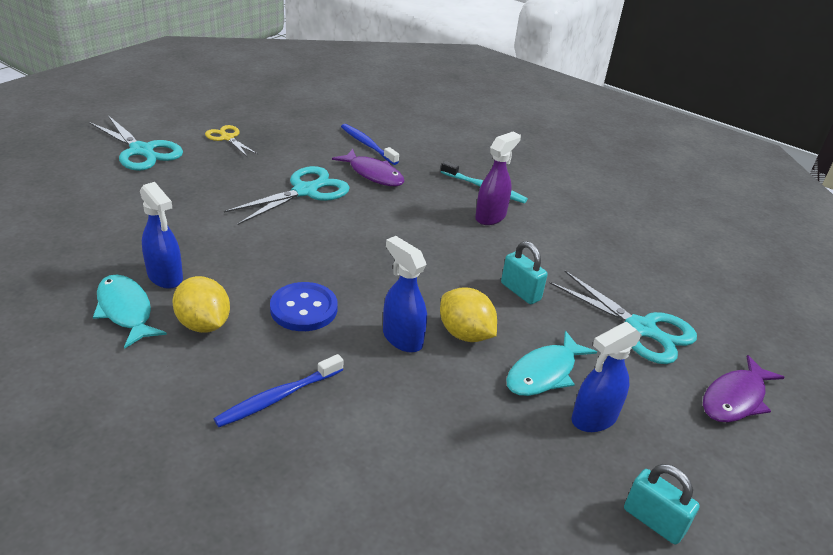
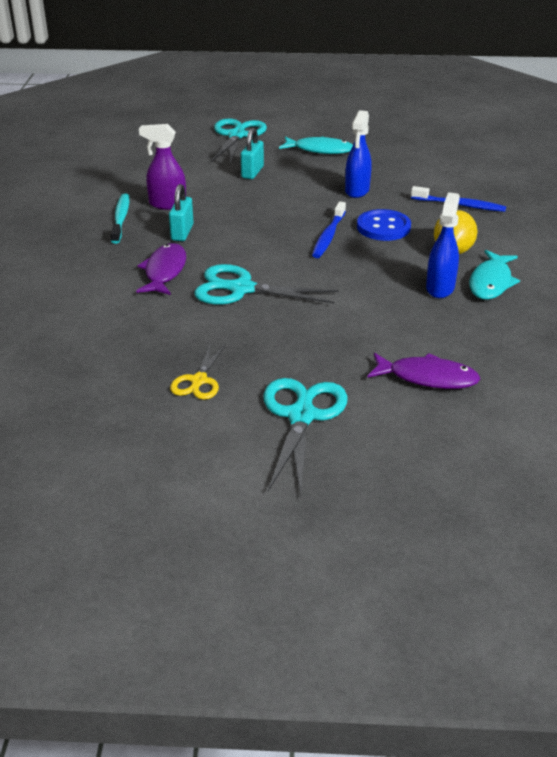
camera: 120 degrees left, 0 degrees up
(367, 145) = (105, 296): blue toothbrush -> blue toothbrush (328, 236)
(465, 334) = (322, 176): yellow lemon -> none
(593, 418) = (334, 133): blue spray bottle -> none
(653, 521) = (377, 113): turquoise padlock -> turquoise padlock (182, 232)
(735, 398) = (264, 109): purple fish -> purple fish (427, 377)

